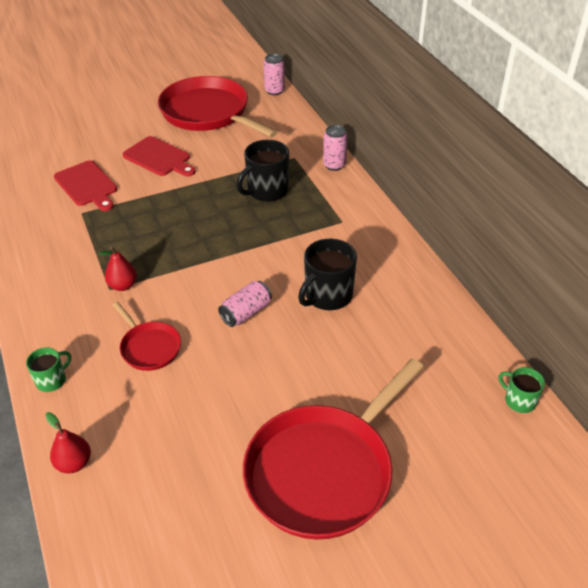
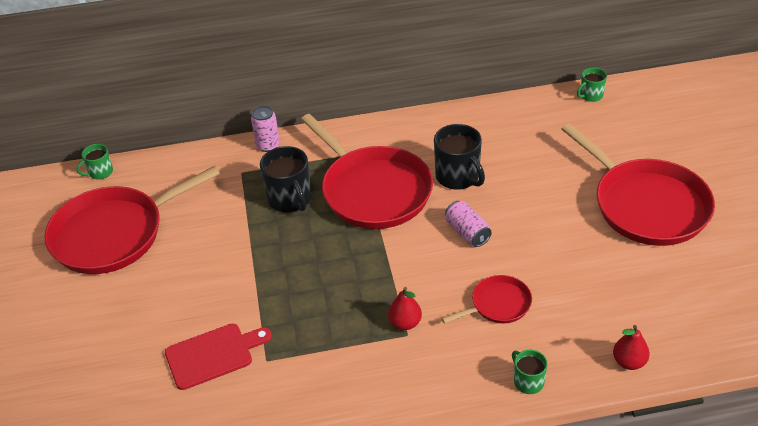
camera: 75 degrees left, 0 degrees up
(159, 158) = (187, 284): red cutting board -> none
(274, 91) = (100, 172): pink can -> green mug
(291, 239) = (373, 190): none -> red pan

